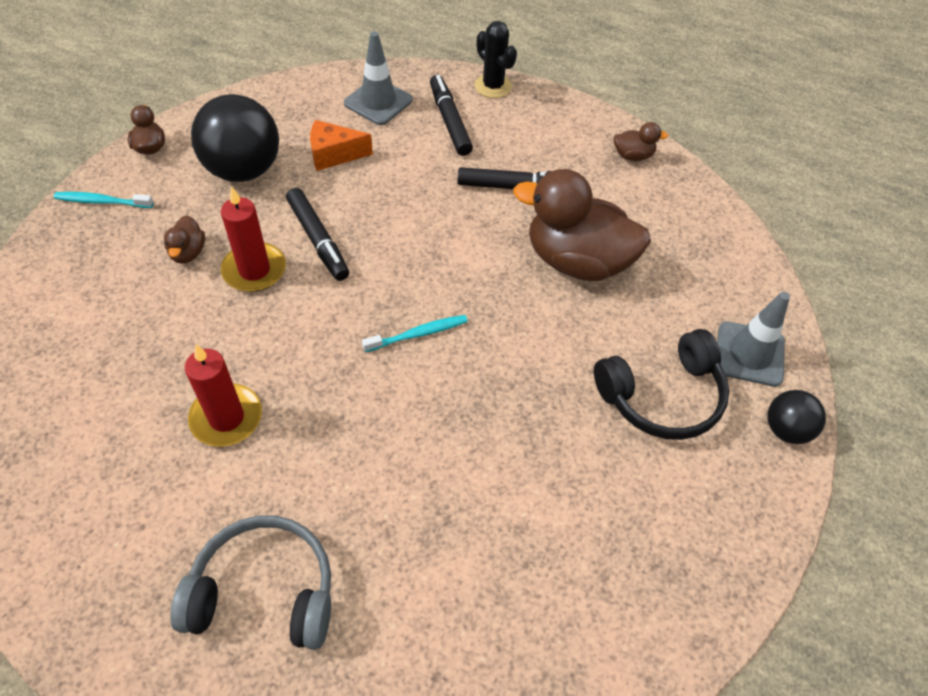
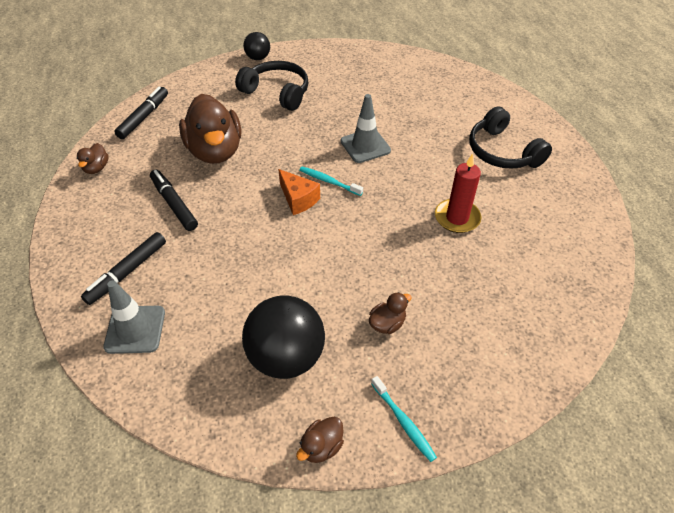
camera: 125 degrees left, 5 degrees down
(254, 270) = (363, 278): red candle -> none
(264, 592) = (502, 152): grey headphones -> black headphones
(318, 240) = (308, 265): black marker -> black marker (144, 117)
(334, 155) = (221, 314): orange cheese -> orange cheese (298, 199)
(493, 86) = (62, 272): black cactus -> none
(633, 155) = (96, 168): brown duck -> brown duck turned 135 degrees counterclockwise
(749, 354) = (224, 78): grey traffic cone -> grey traffic cone (365, 146)

